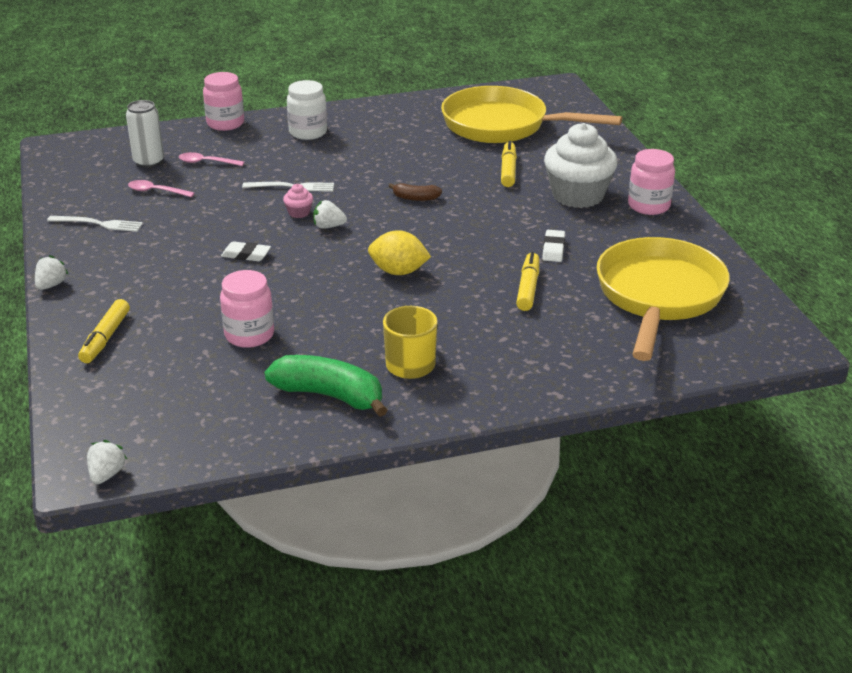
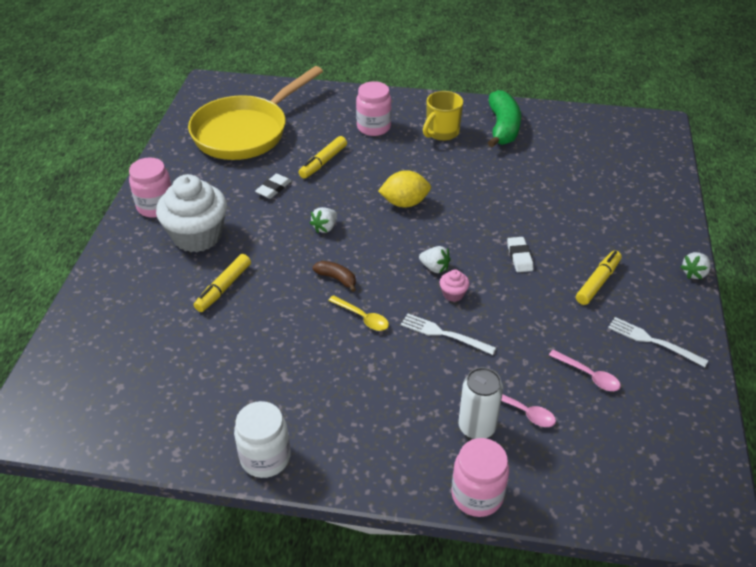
camera: 155 degrees left, 10 degrees up
(105, 338) = (646, 208): yellow marker -> yellow marker (597, 282)
(107, 474) = (646, 119): white strawberry -> white strawberry (325, 227)
(149, 162) = (591, 437): white can -> white can (477, 427)
(246, 255) = (519, 257): white eraser -> white eraser turned 45 degrees clockwise
(249, 335) = (539, 181): pink jar -> pink jar (373, 127)
(308, 132) = (382, 432): white jar -> white jar (265, 457)
(329, 395) = (502, 128): green banana -> green banana turned 135 degrees counterclockwise
(370, 181) = (362, 317): none -> yellow spoon
(398, 271) = (404, 203): yellow lemon -> yellow lemon turned 45 degrees counterclockwise
(503, 126) = (161, 363): yellow pan -> none

